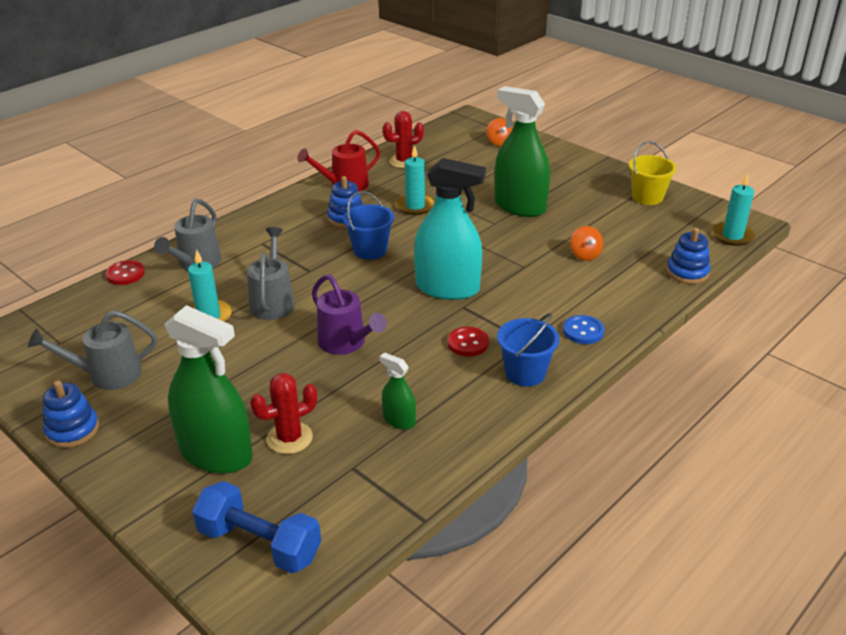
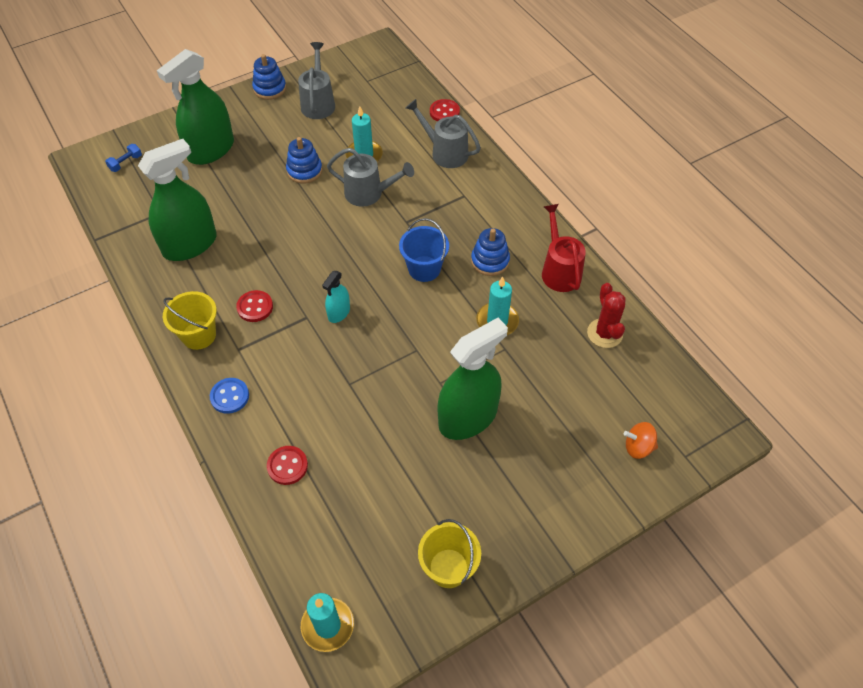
camera: 105 degrees right, 20 degrees up
(259, 543) = (126, 163): blue dumbbell -> blue dumbbell, size x0.46
(289, 438) = (205, 185): red cactus -> none
(346, 343) = (292, 230): purple watering can -> none
(399, 420) = (190, 245): green spray bottle -> green spray bottle, size x2.12
(447, 288) = (339, 312): turquoise spray bottle -> turquoise spray bottle, size x0.47
(525, 373) = (199, 335): blue bucket -> yellow bucket
(584, 255) = (348, 445): orange spinning top -> none
(627, 281) = (287, 466): none -> red button
(687, 272) = (278, 533): blue stacking toy -> blue stacking toy (304, 171)

